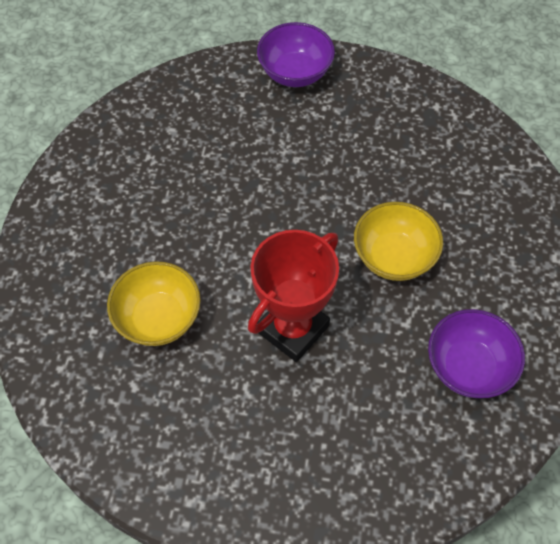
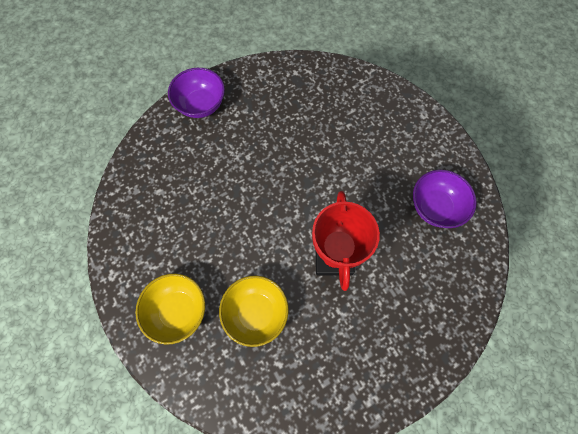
camera: 40 degrees left, 10 degrees up
(394, 257) = (348, 175): yellow bowl -> yellow bowl (178, 310)

